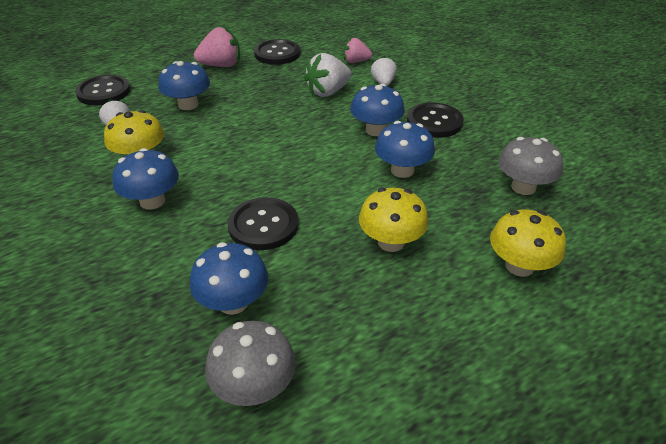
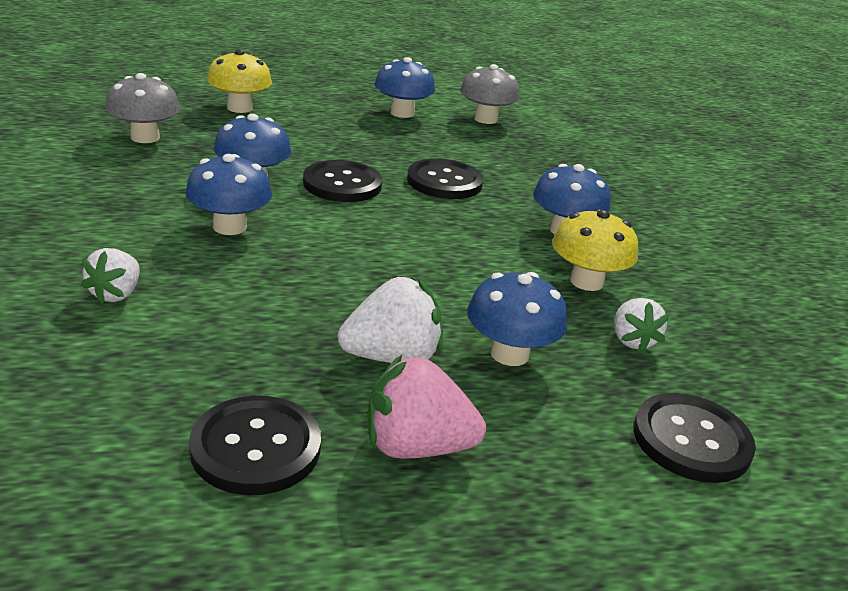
camera: 165 degrees left, 10 degrees down
(233, 302) = (489, 150): blue mushroom -> blue mushroom (402, 113)
(328, 92) = (237, 305): white strawberry -> white strawberry (392, 357)
(355, 61) = (100, 361): pink strawberry -> none
(391, 242) = (330, 143): yellow mushroom -> none
(434, 122) = (133, 213): black button -> black button (342, 184)

